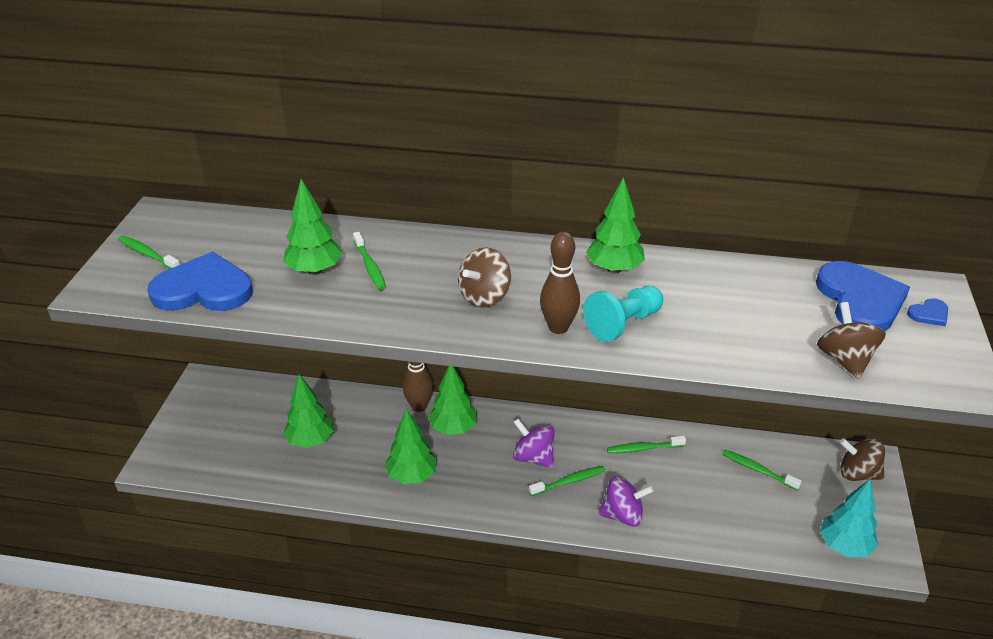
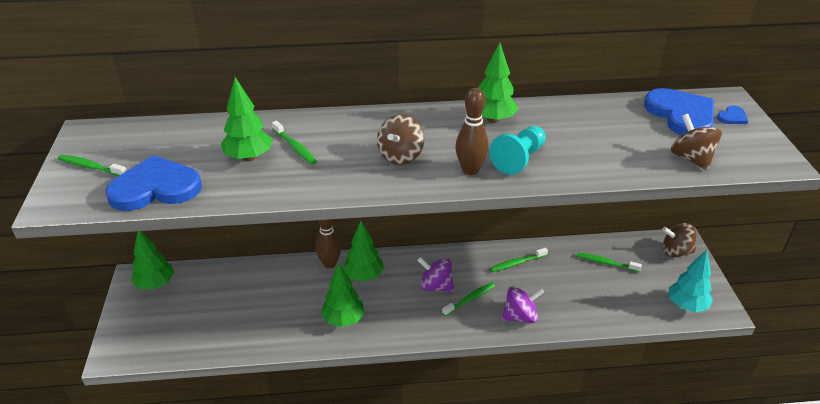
camera: 15 degrees left, 0 degrees up
(311, 440) = (248, 308): green tree -> green tree (155, 284)

